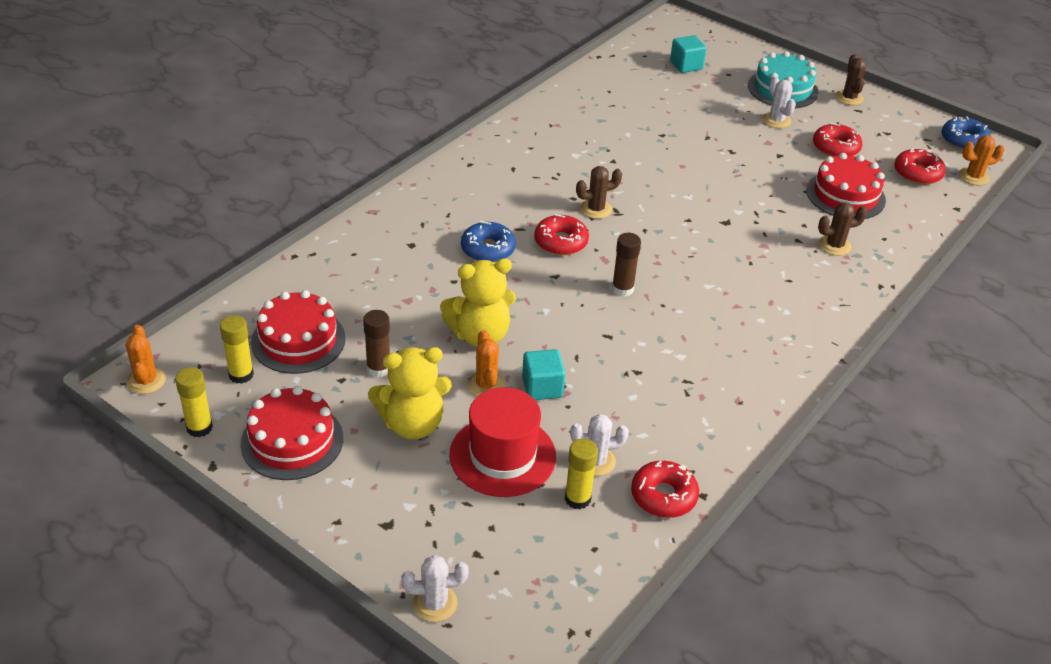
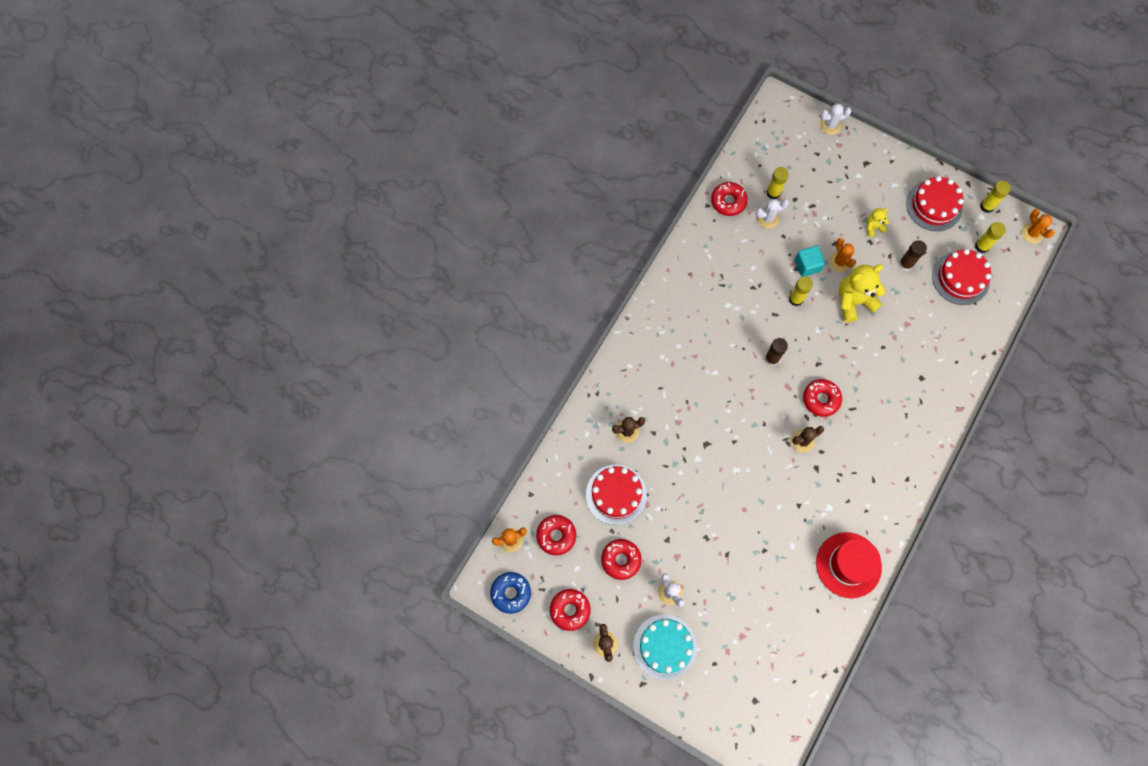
camera: 175 degrees right, 30 degrees up
(412, 424) = (873, 227): yellow teddy bear -> yellow teddy bear, size x0.50
(488, 249) = (869, 382): blue donut -> none
(502, 455) = (818, 214): red hat -> red hat (848, 565)
(571, 349) = (796, 299): none -> yellow glue stick
(686, 65) = (754, 670): turquoise cube -> none
(892, 122) = (570, 610): none -> red donut

